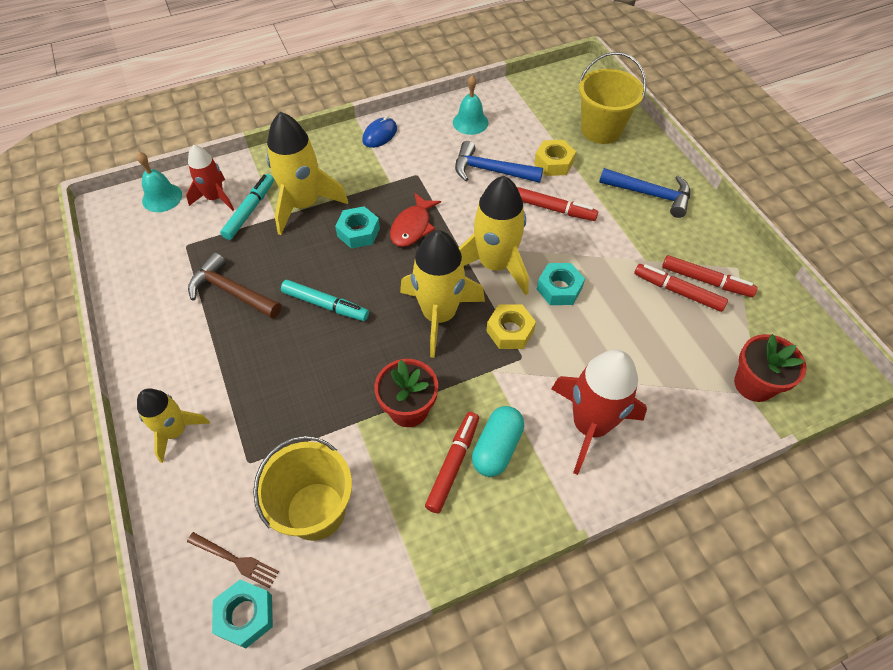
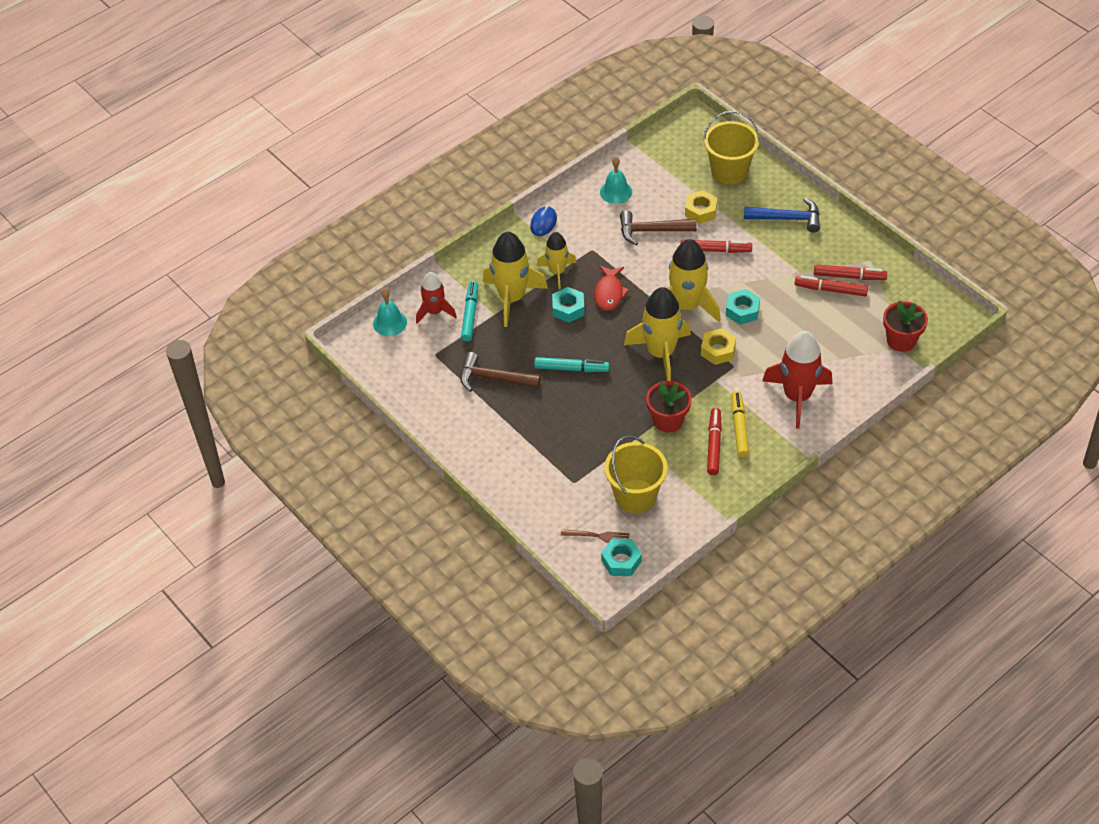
camera: 15 degrees left, 5 degrees down
(175, 431) = (511, 478): yellow rocket -> yellow rocket (557, 272)
(490, 170) = (651, 231): blue hammer -> brown hammer
(497, 448) = (739, 427): turquoise capsule -> yellow marker

